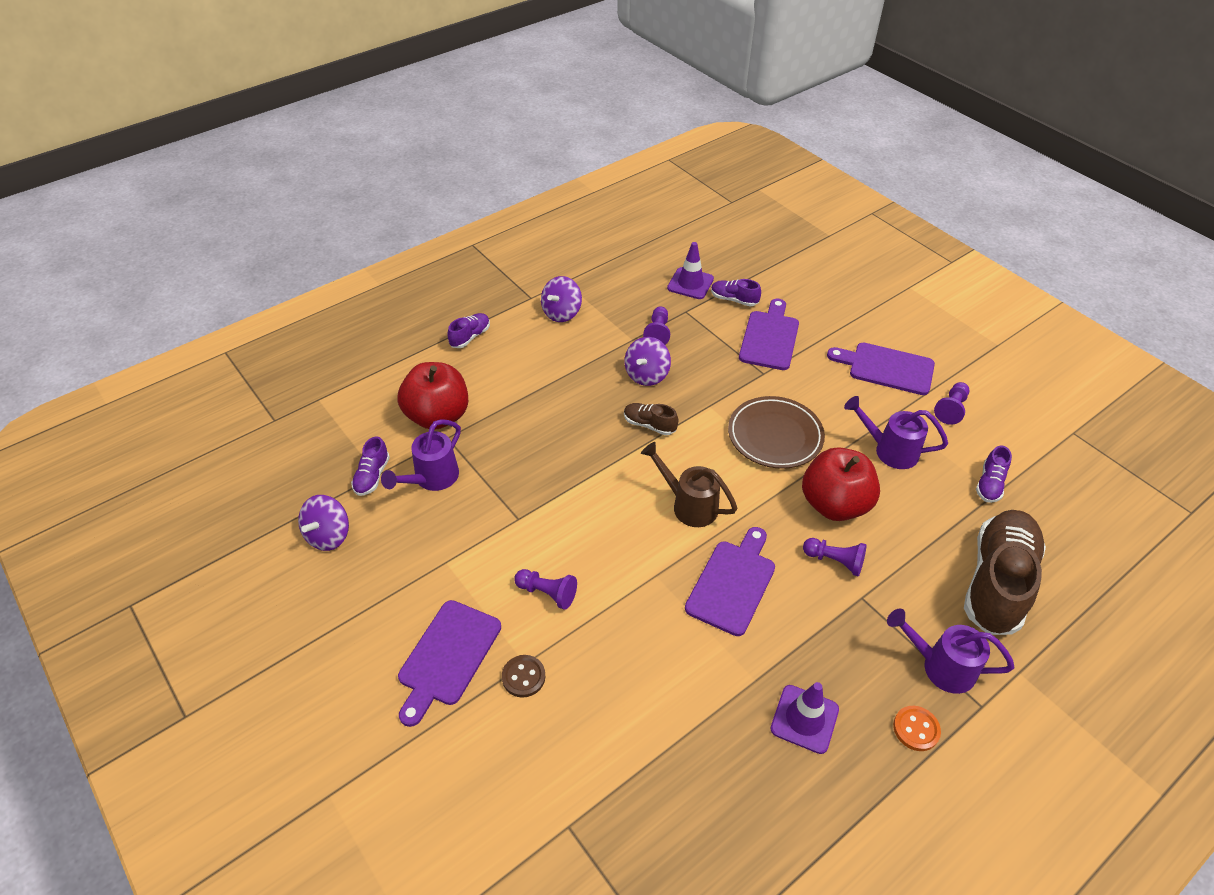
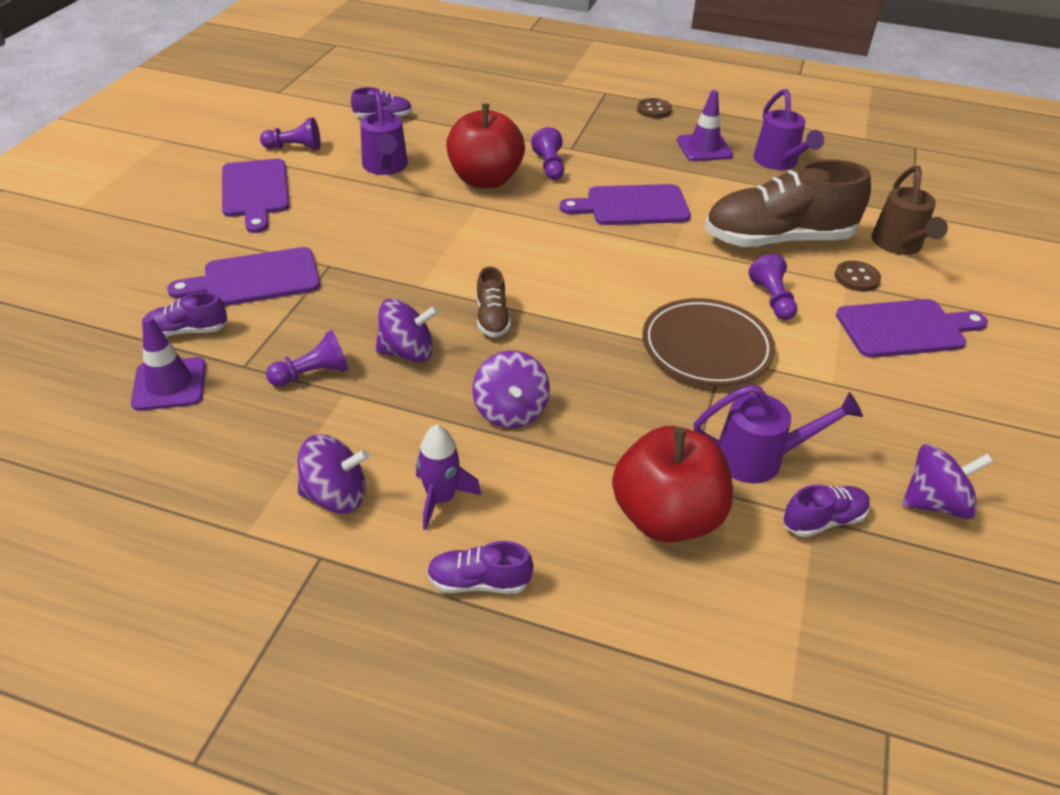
camera: 125 degrees left, 5 degrees down
(527, 344) = (441, 499): none -> purple rocket
(562, 395) = (510, 411): none -> purple spinning top
(689, 505) = (575, 254): brown watering can -> brown watering can (899, 245)
(734, 300) = (187, 331): purple shoe -> purple shoe turned 90 degrees clockwise
(775, 436) = (427, 232): brown plate -> brown plate (706, 347)
(916, 729) = (654, 110): orange button -> brown button
(941, 666) = (593, 109): purple watering can -> purple watering can (778, 162)
(997, 582) = (490, 101): brown shoe -> brown shoe (777, 239)

